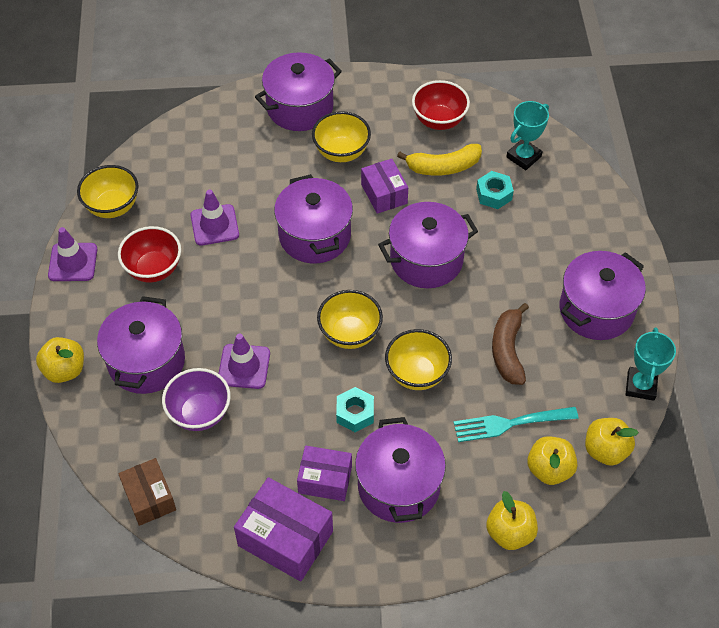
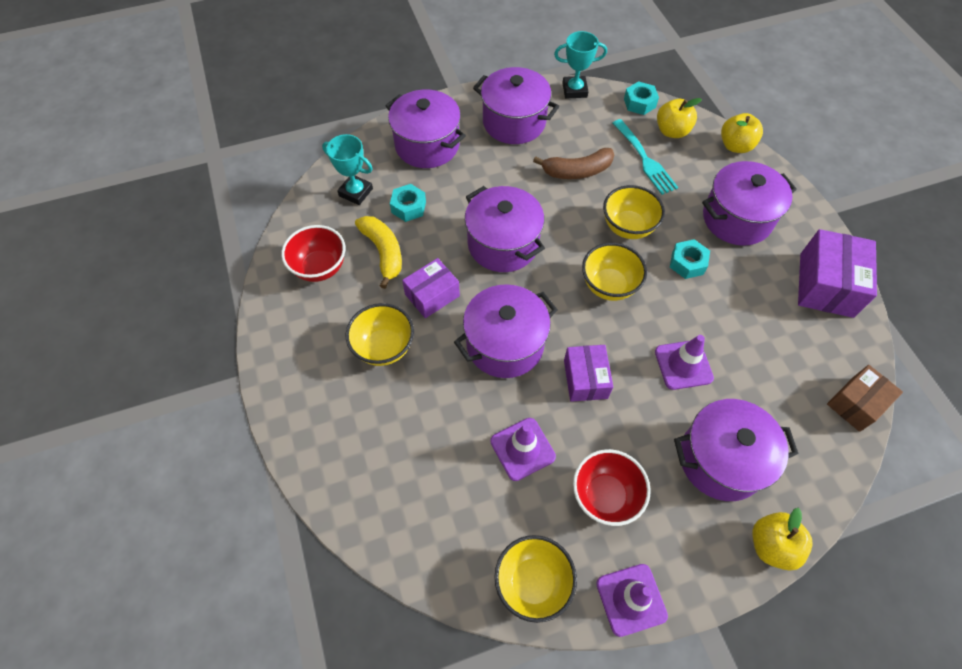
camera: 105 degrees left, 5 degrees up
(200, 413) = (751, 388): purple bowl -> none
(300, 107) = (323, 408): purple pot -> purple pot (427, 145)
(325, 480) = (760, 270): purple box -> purple box (585, 379)
(605, 450) = (639, 103): yellow apple -> turquoise nut

